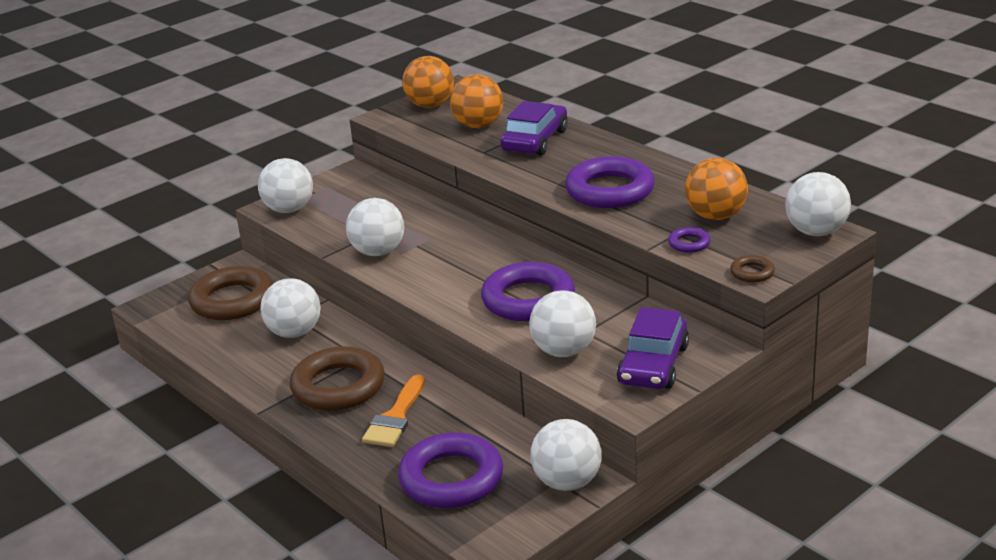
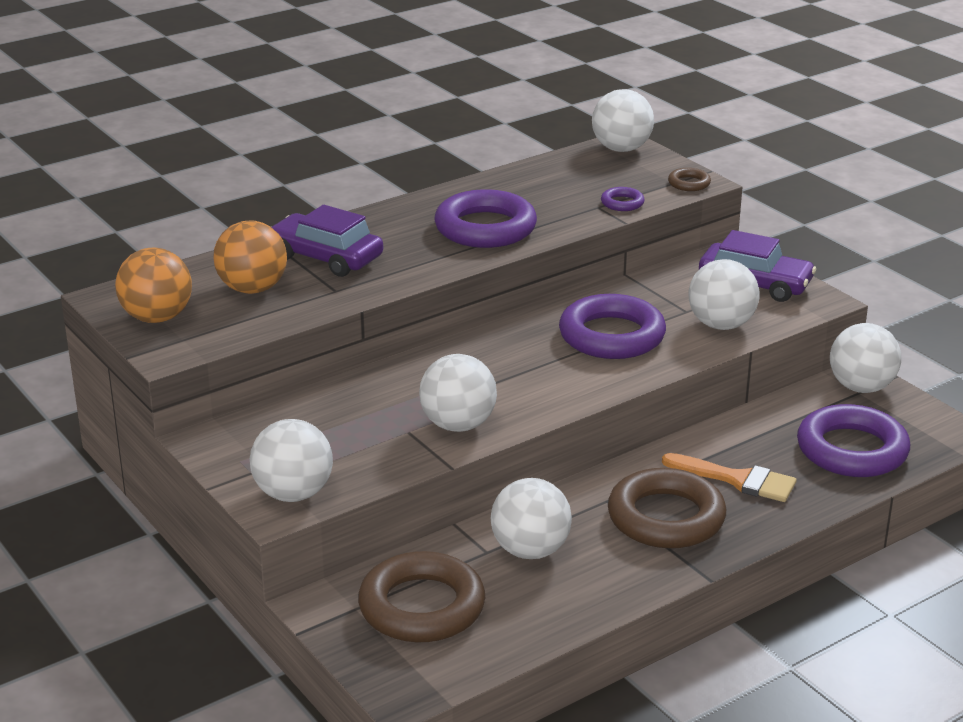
camera: 85 degrees left, 0 degrees up
(715, 216) = (570, 185): orange ball -> none

